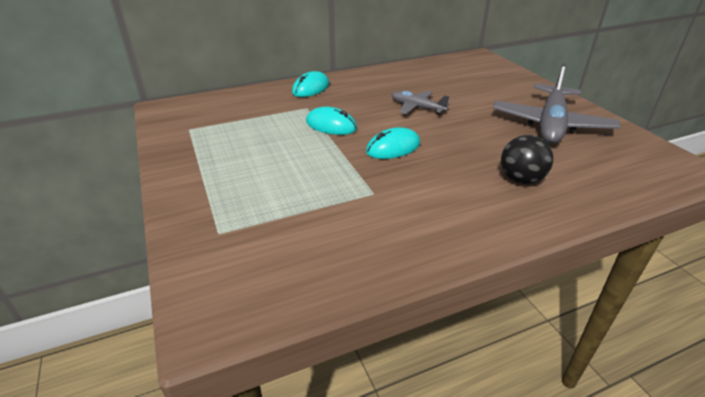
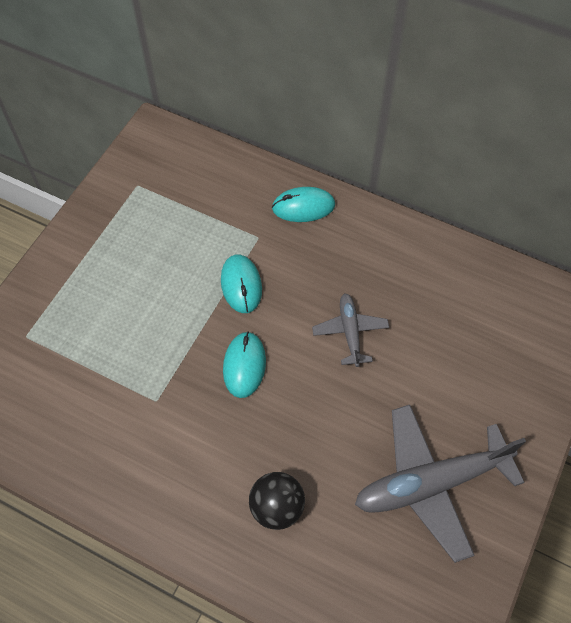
camera: 50 degrees right, 25 degrees up
(393, 148) = (244, 365): turquoise mouse -> turquoise mouse turned 75 degrees clockwise

